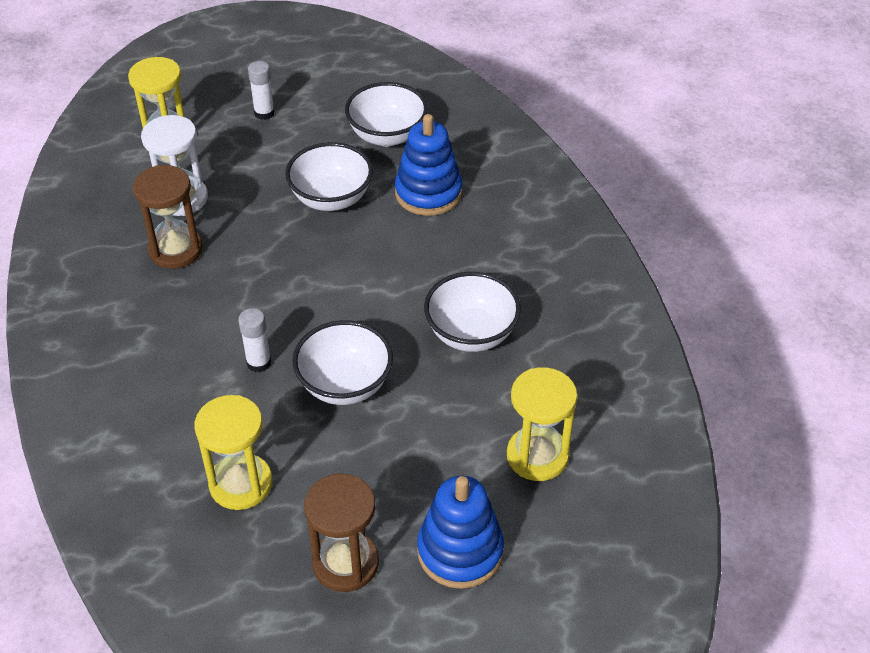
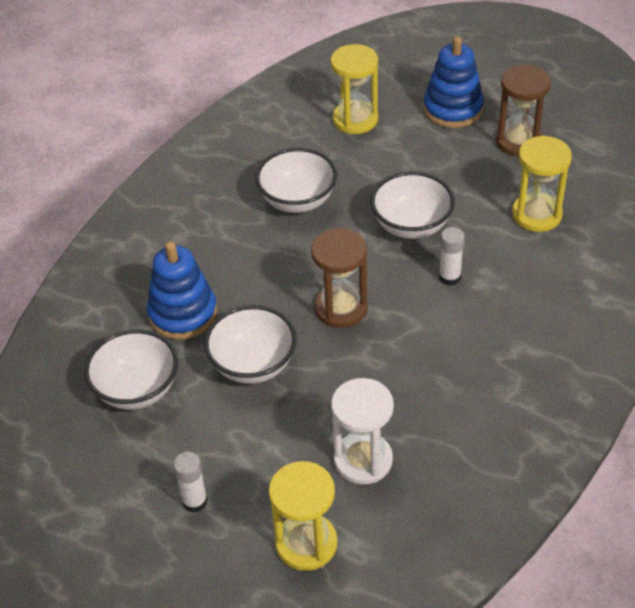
camera: 130 degrees left, 0 degrees up
(175, 250) = (417, 411): brown hourglass -> brown hourglass (341, 308)

